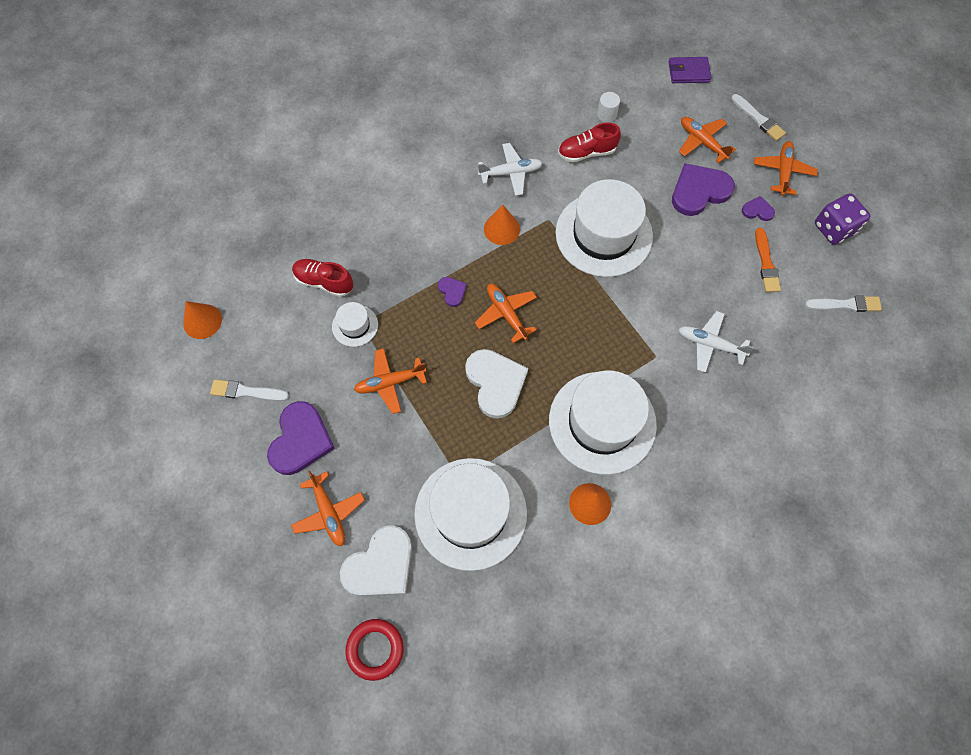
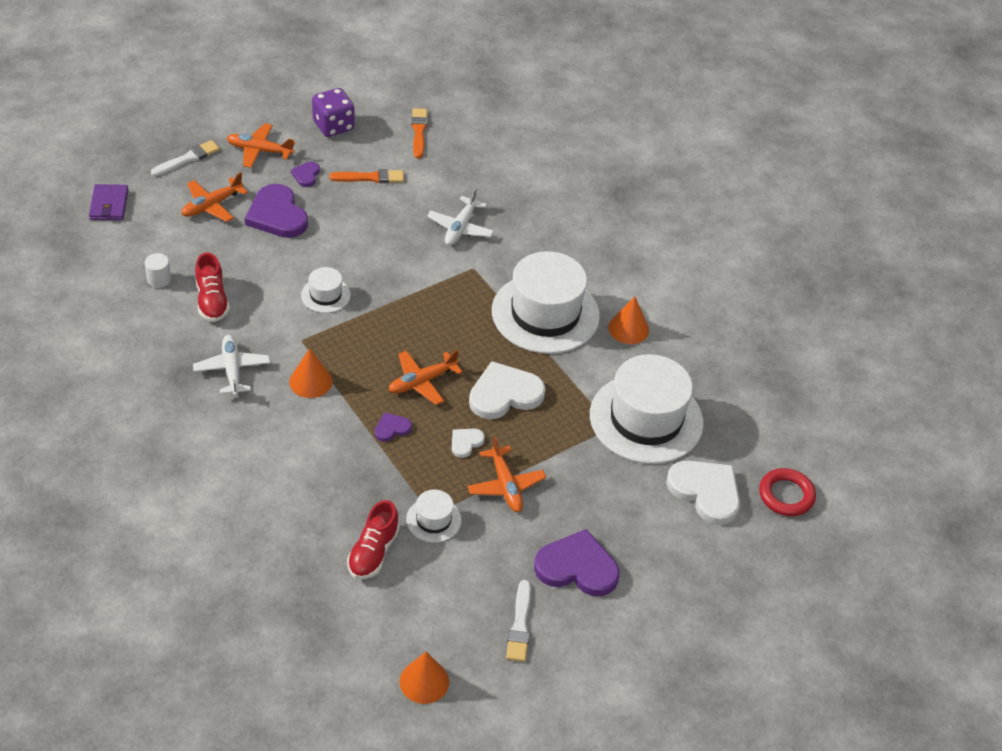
camera: 95 degrees left, 20 degrees down
(329, 513) = (656, 537): orange plane -> none
(437, 350) = (466, 443): none -> white heart
(603, 234) = (325, 295): white hat -> white hat, size x0.45
(845, 304) = (419, 132): white brush -> orange brush

